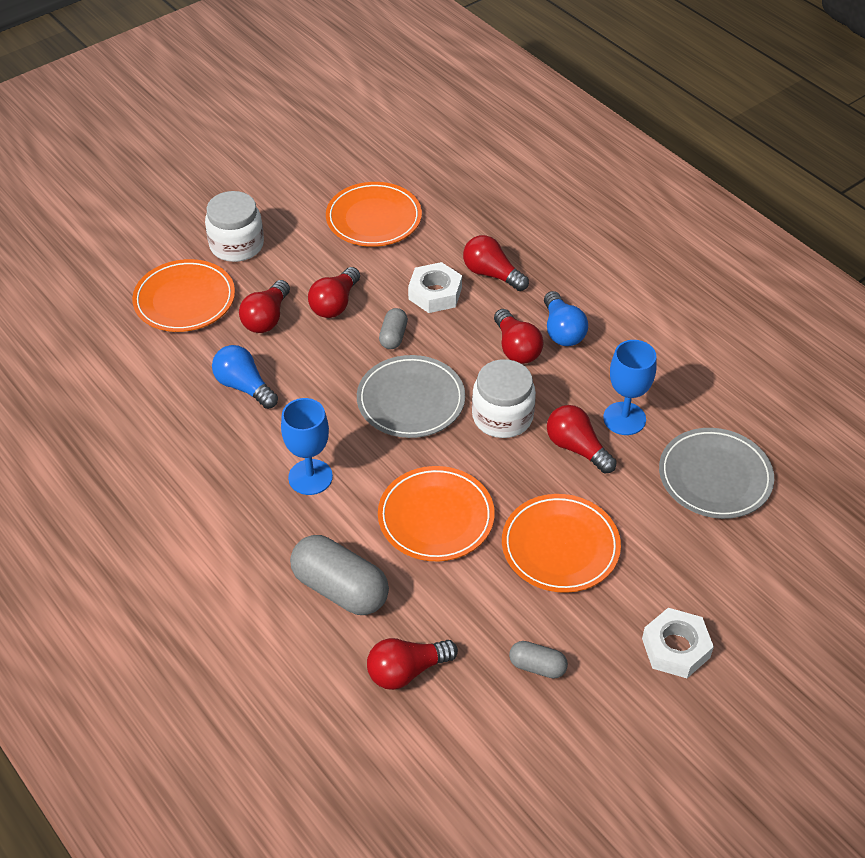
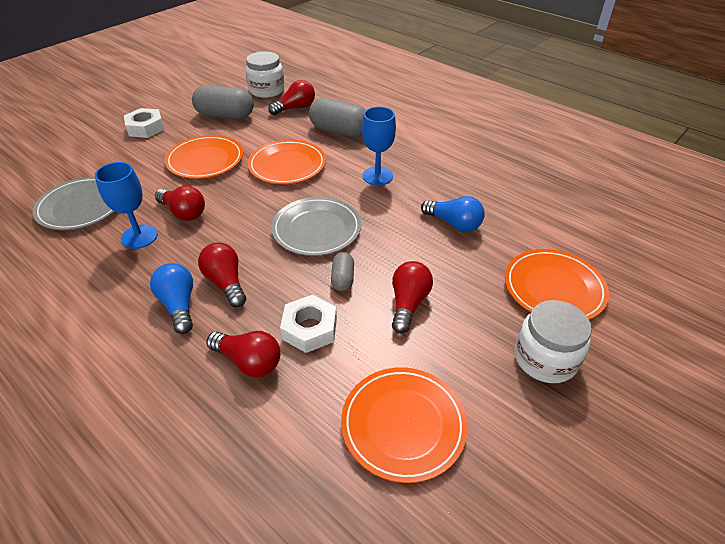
camera: 170 degrees right, 5 degrees down
(266, 318) = (466, 281): red light bulb -> none
(502, 417) = (241, 226): white jar -> white jar (267, 90)
(537, 666) = (225, 115): grey capsule -> grey capsule, size x1.92

